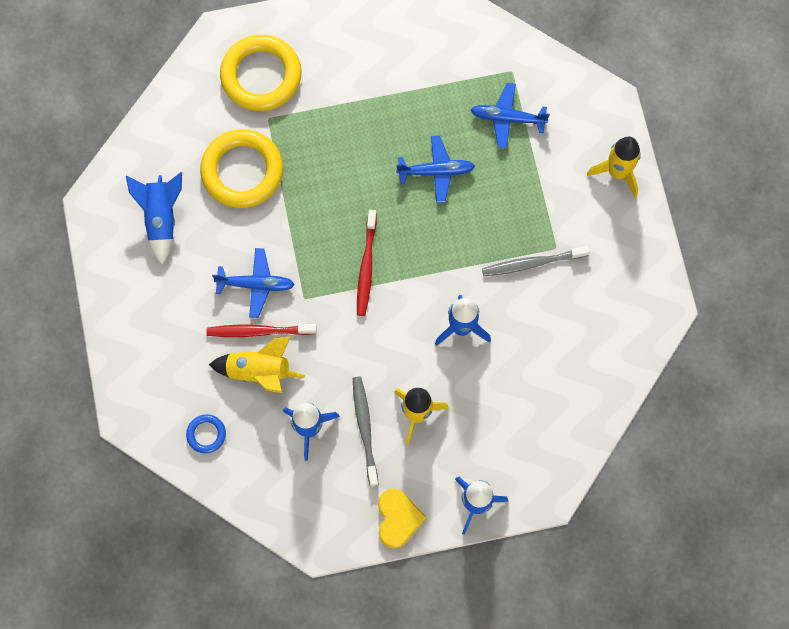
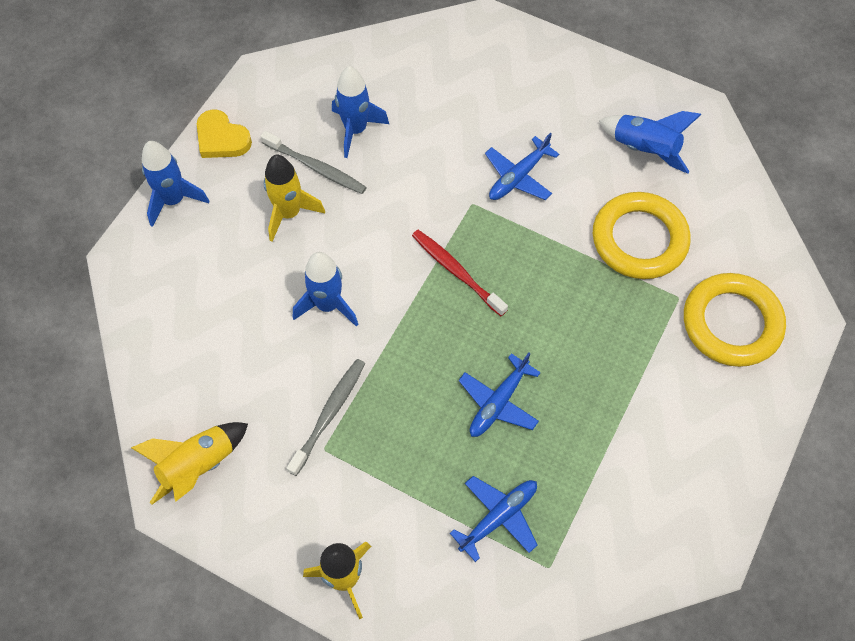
camera: 130 degrees right, 10 degrees down
(206, 434) = (421, 60): blue ring -> none
(258, 331) = (474, 150): red toothbrush -> none
(259, 371) = (438, 128): yellow rocket -> yellow rocket (198, 466)

